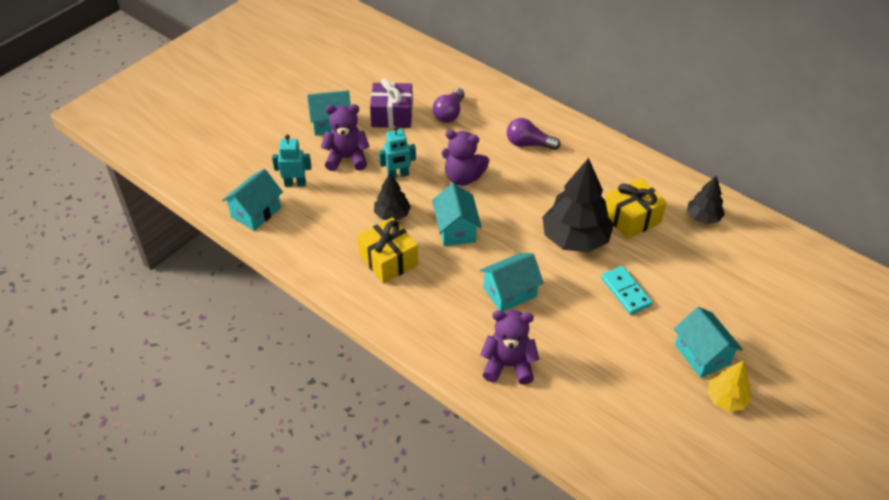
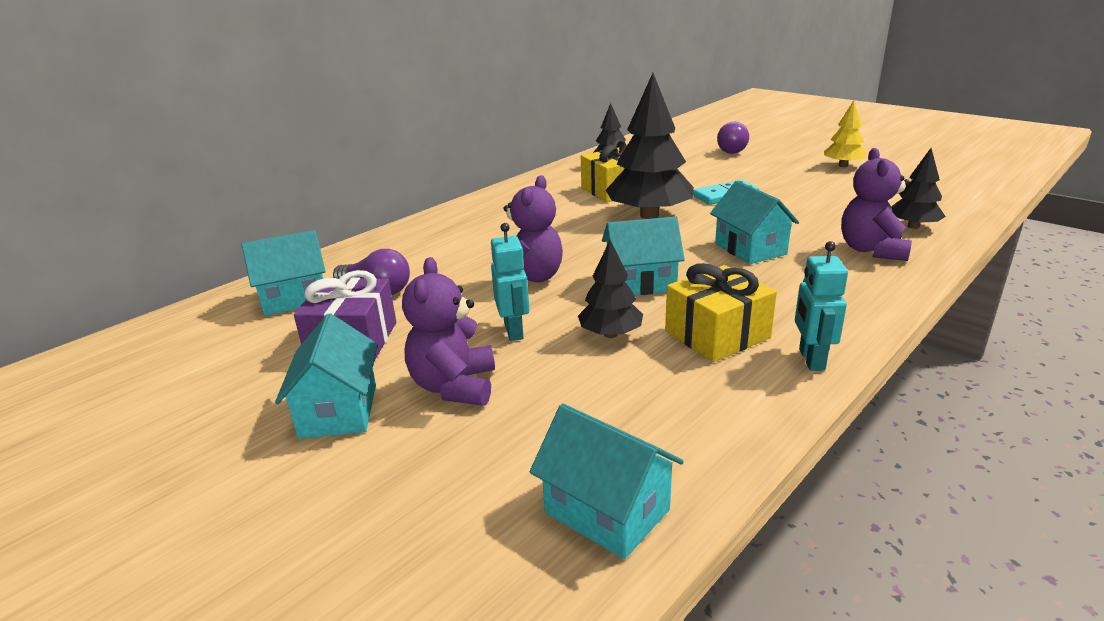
camera: 85 degrees left, 20 degrees down
(295, 183) = (515, 452): turquoise robot -> turquoise robot (811, 359)
(528, 144) = (472, 237): purple light bulb -> purple light bulb (732, 150)
(558, 407) = (913, 226): none -> black tree
(702, 354) = (794, 171): turquoise house -> turquoise house (294, 298)

